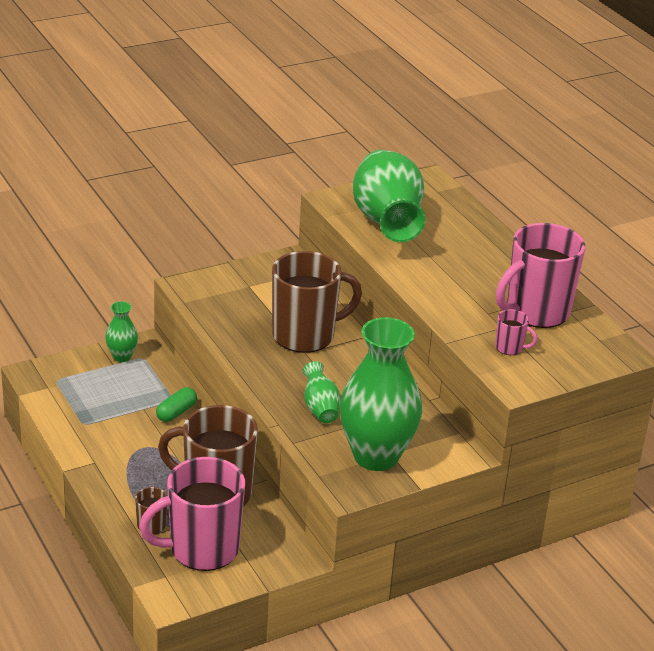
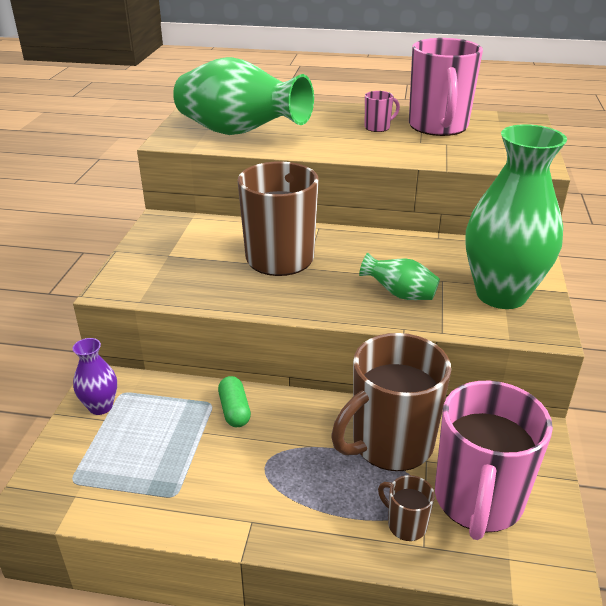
camera: 50 degrees left, 0 degrees up
(122, 356) = (100, 406): green vase -> purple vase
(510, 348) = (479, 150): pink mug -> pink mug (378, 127)

